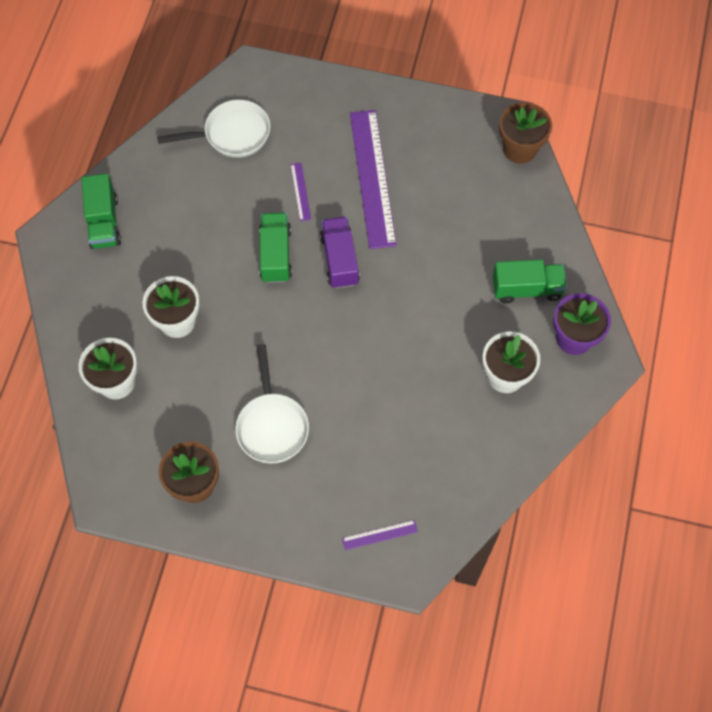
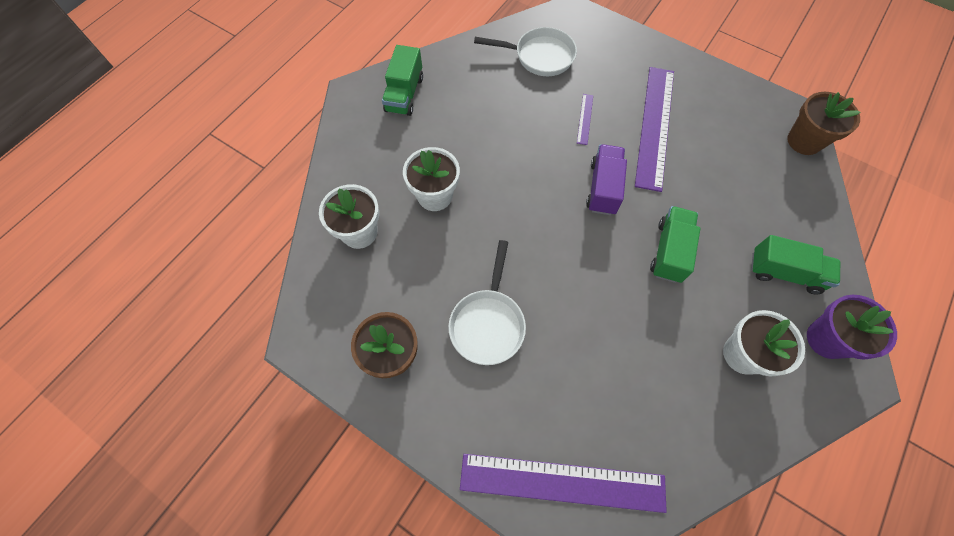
camera: 20 degrees right, 0 degrees up
(276, 255) = (544, 166): green truck -> green truck (669, 251)
(380, 535) = (562, 482): purple ruler -> purple ruler, size x2.40

